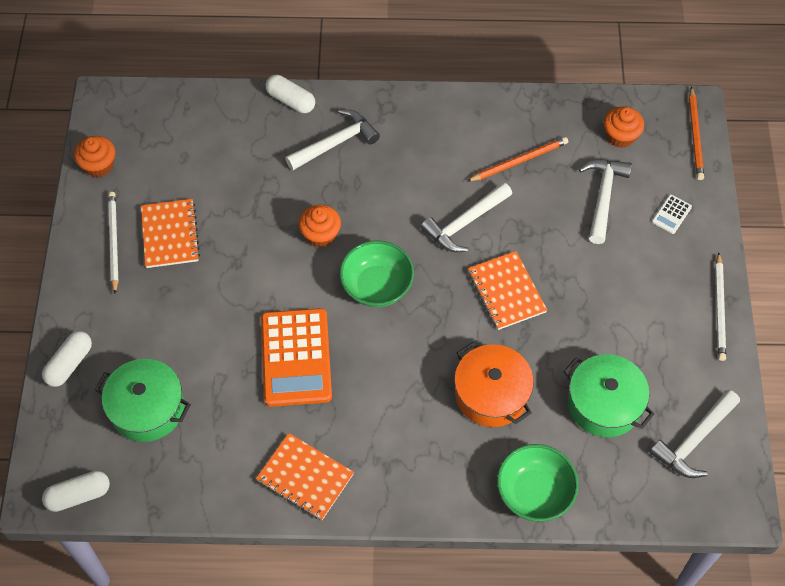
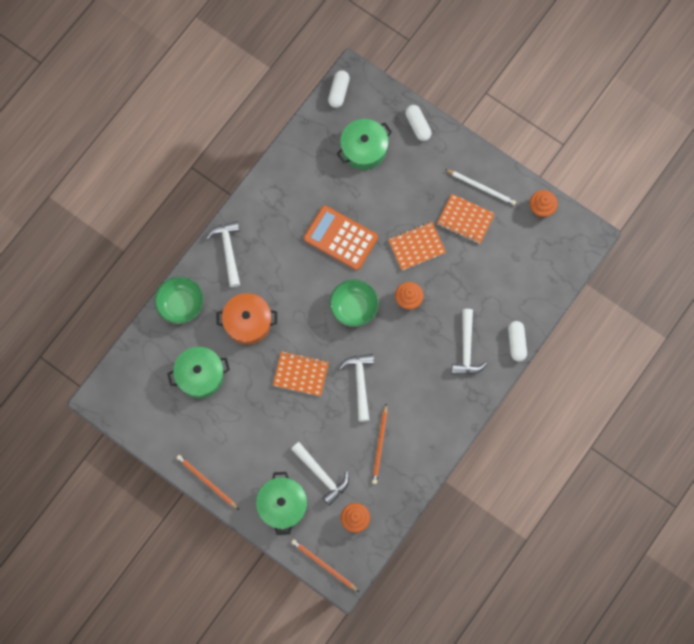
camera: 125 degrees right, 15 degrees up
(291, 101) = (516, 343): white capsule -> white capsule turned 75 degrees counterclockwise
(305, 477) = (270, 201): orange notebook -> orange notebook (416, 246)
(671, 214) = (282, 505): white calculator -> green pot
(694, 440) = (147, 405): white hammer -> white hammer (228, 251)
(719, 309) = (206, 481): white pencil -> orange pencil

